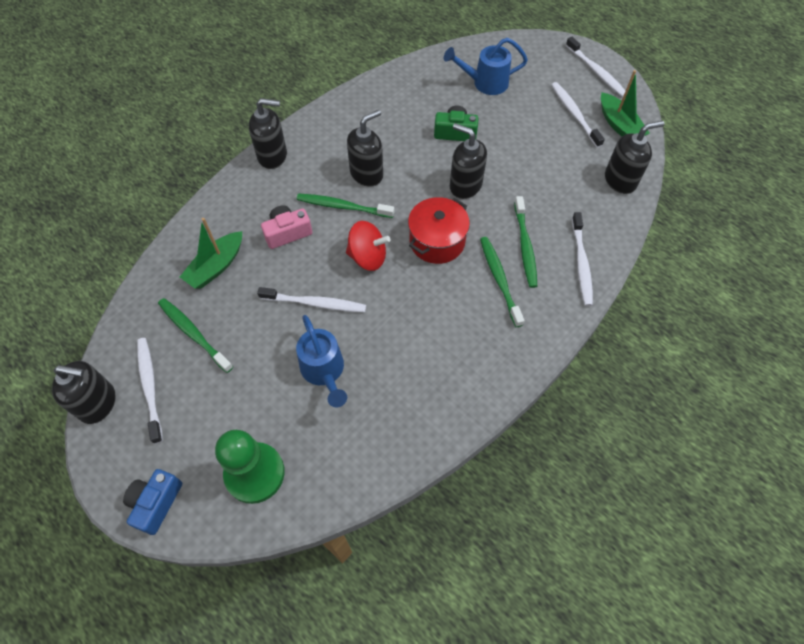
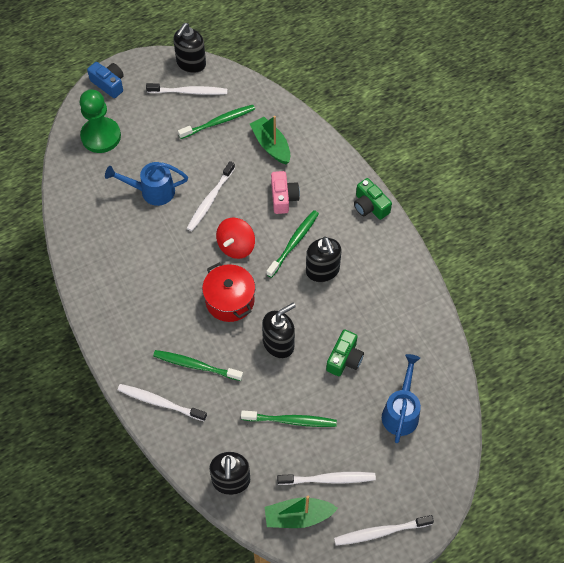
camera: 110 degrees right, 0 degrees up
(273, 156) = (370, 206): black soap dispenser -> green camera
(499, 279) = (173, 333): green toothbrush -> green toothbrush (291, 421)

